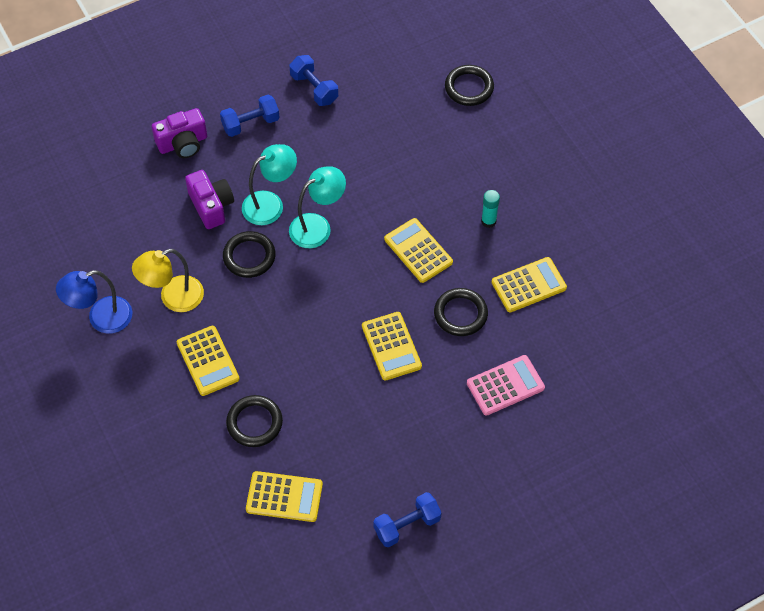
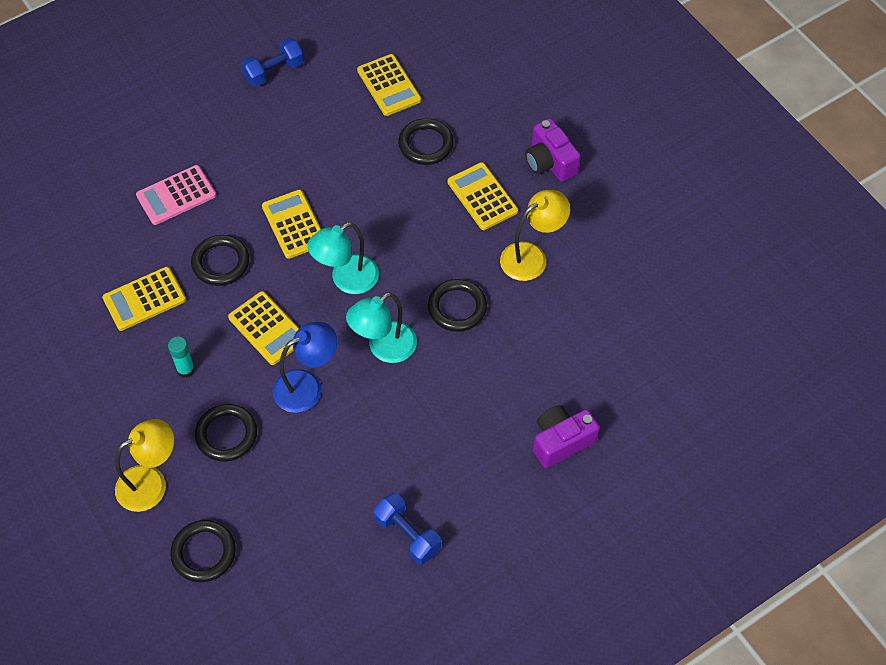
camera: 175 degrees right, 0 degrees up
(101, 318) = (603, 230): blue lamp -> blue lamp (307, 386)
(211, 206) = (510, 363): purple camera -> purple camera (550, 162)
(251, 124) = (482, 476): blue dumbbell -> none
(270, 204) = (442, 371): turquoise lamp -> turquoise lamp (346, 280)
(284, 497) = (389, 85): yellow calculator -> yellow calculator turned 120 degrees counterclockwise
(453, 168) = (226, 434): none -> black ring
(512, 137) = (151, 483): none -> yellow lamp

